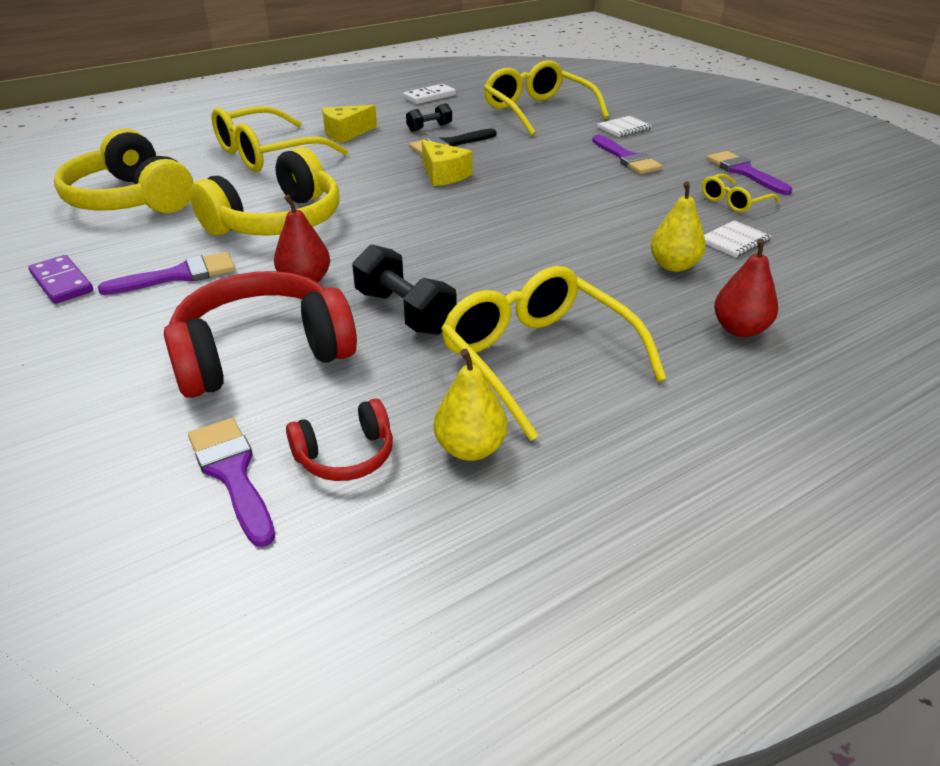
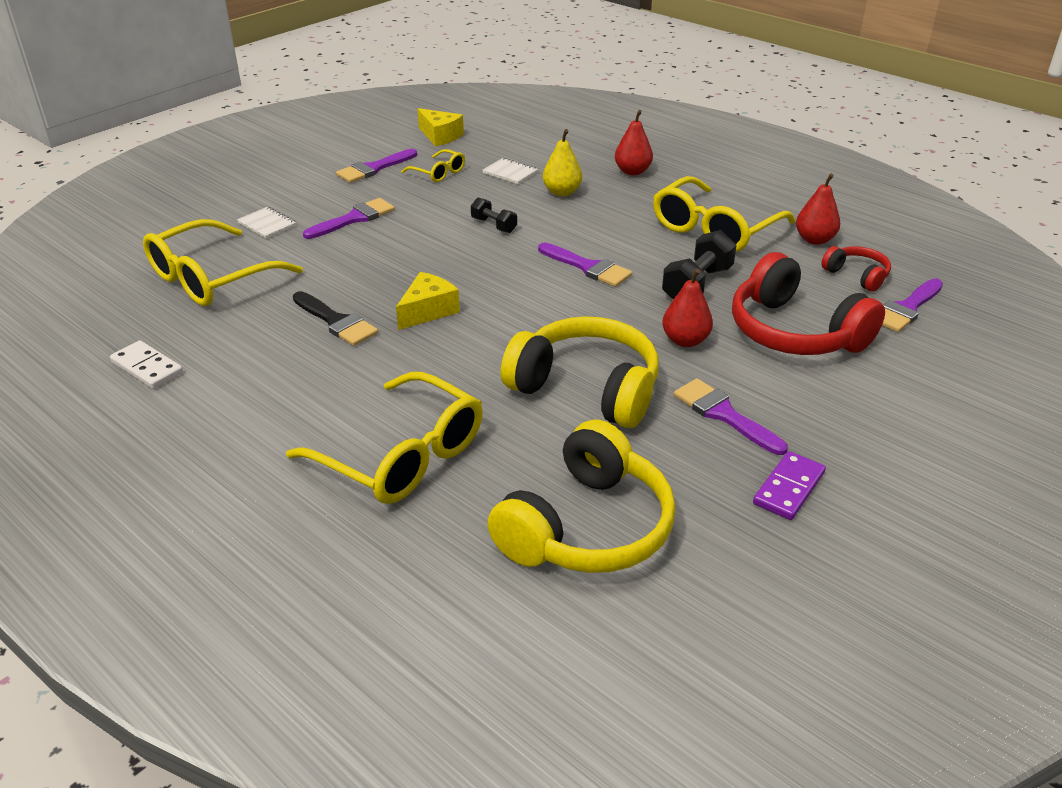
camera: 105 degrees left, 0 degrees up
(346, 133) = (309, 407): yellow cheese -> yellow cheese (440, 136)
(429, 128) = (279, 345): black dumbbell -> black dumbbell (494, 225)
(470, 448) = (814, 240): yellow pear -> red pear
(479, 253) = (588, 267): none -> purple brush

